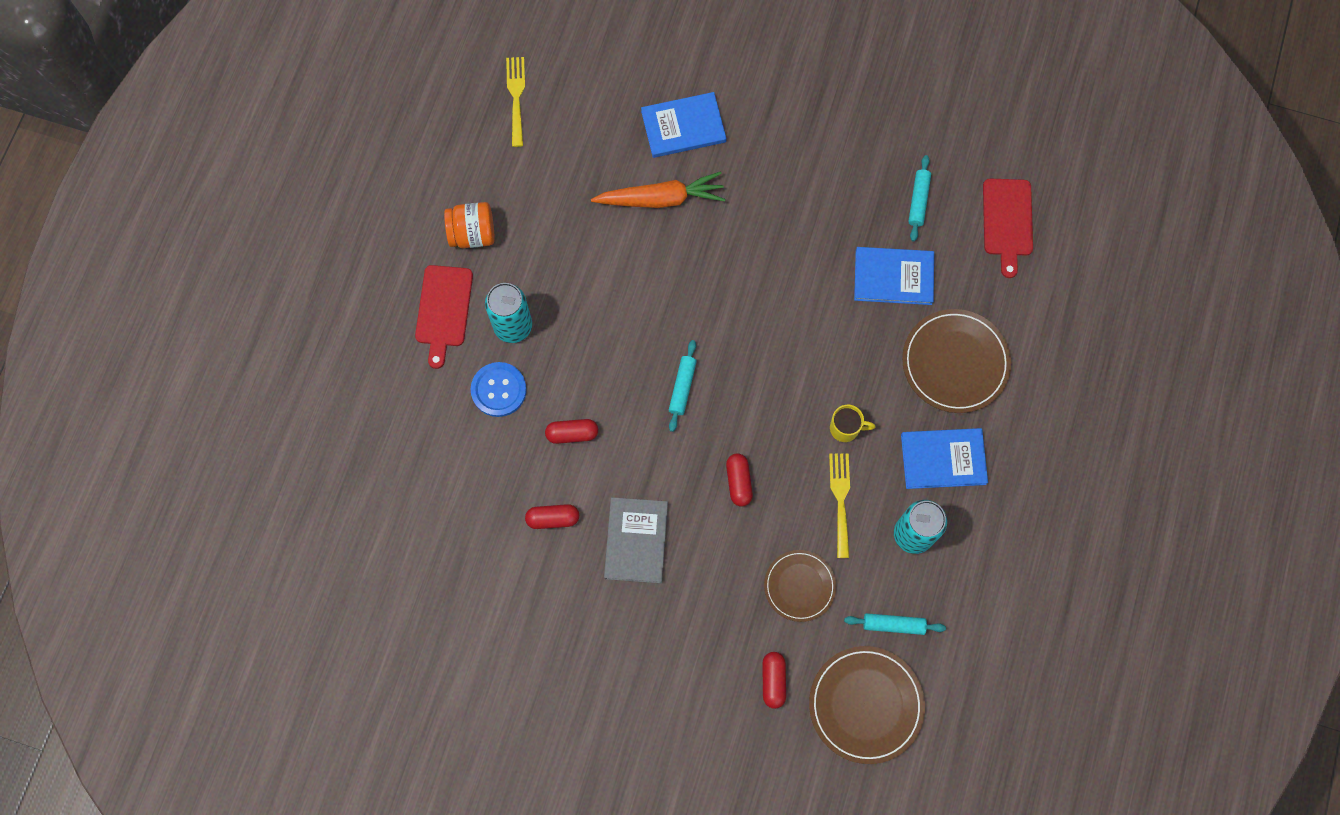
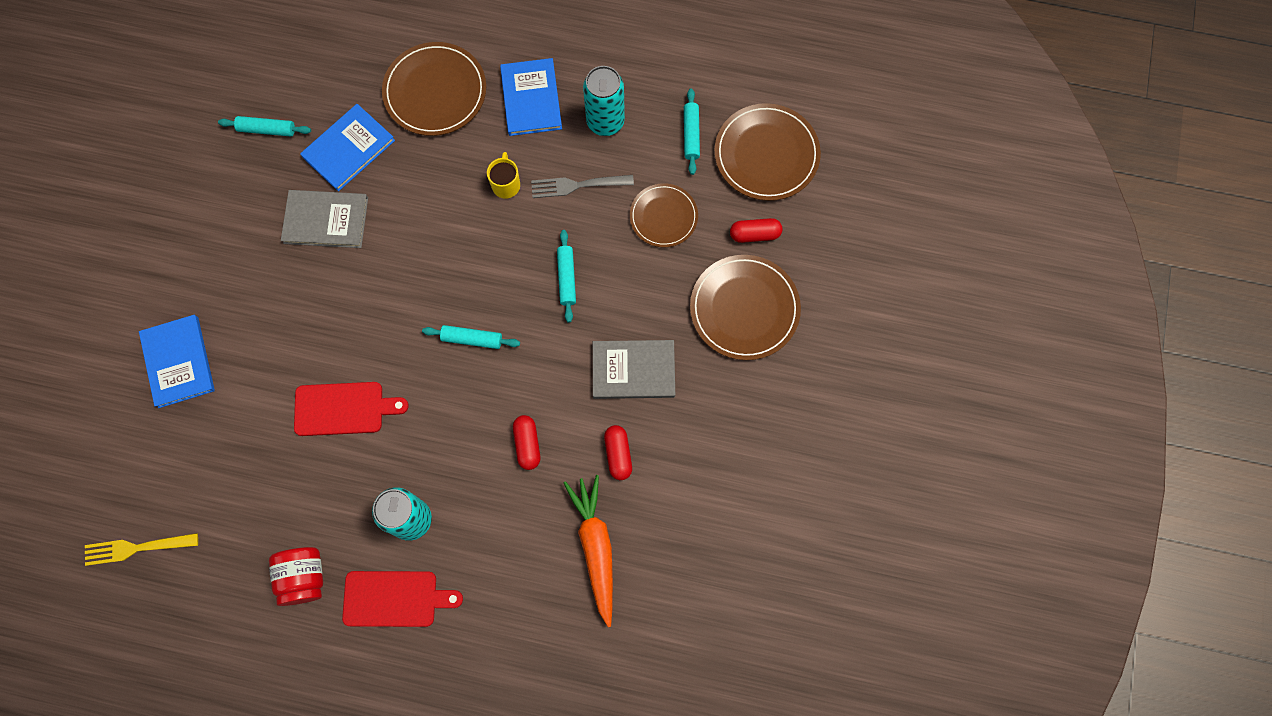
camera: 95 degrees left, 0 degrees up
(472, 234) = (304, 577): orange jar -> red jar
(499, 390) = (484, 526): blue button -> none
(661, 198) = (263, 378): orange carrot -> orange carrot (595, 548)
(691, 660) = (744, 309): none -> brown plate
(739, 482) = (566, 278): red capsule -> turquoise rolling pin
(817, 255) = (326, 220): none -> grey book
(840, 500) = (577, 185): yellow fork -> grey fork
(893, 277) = (348, 149): blue book -> blue book turned 45 degrees clockwise
(1007, 221) = (289, 51): red cutting board -> red cutting board (344, 409)

